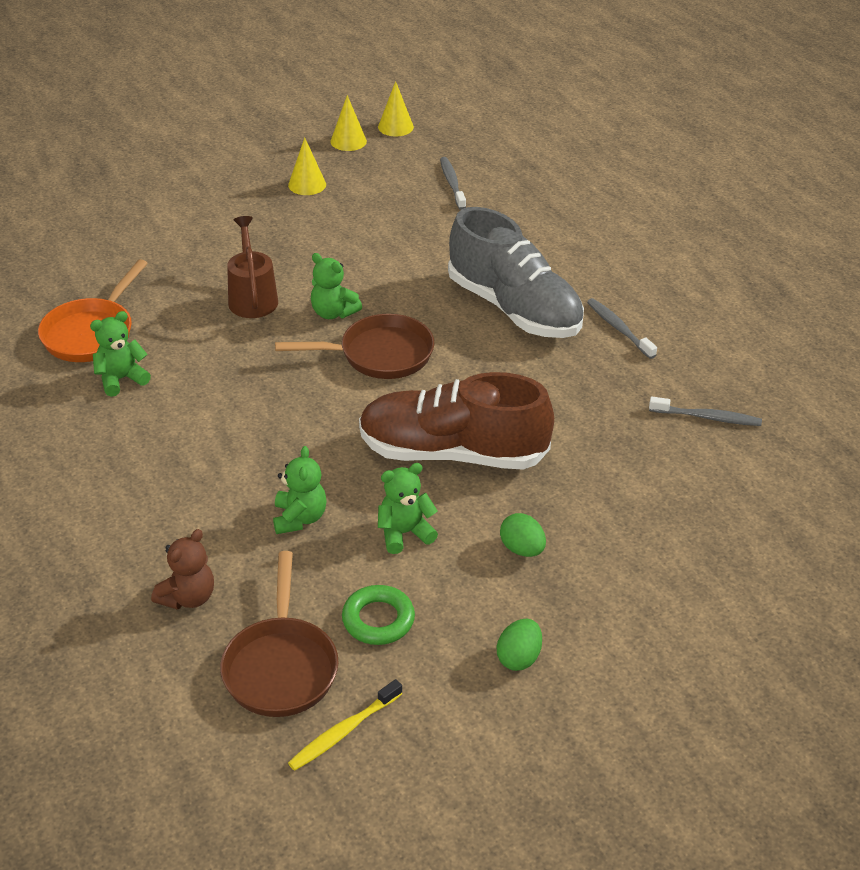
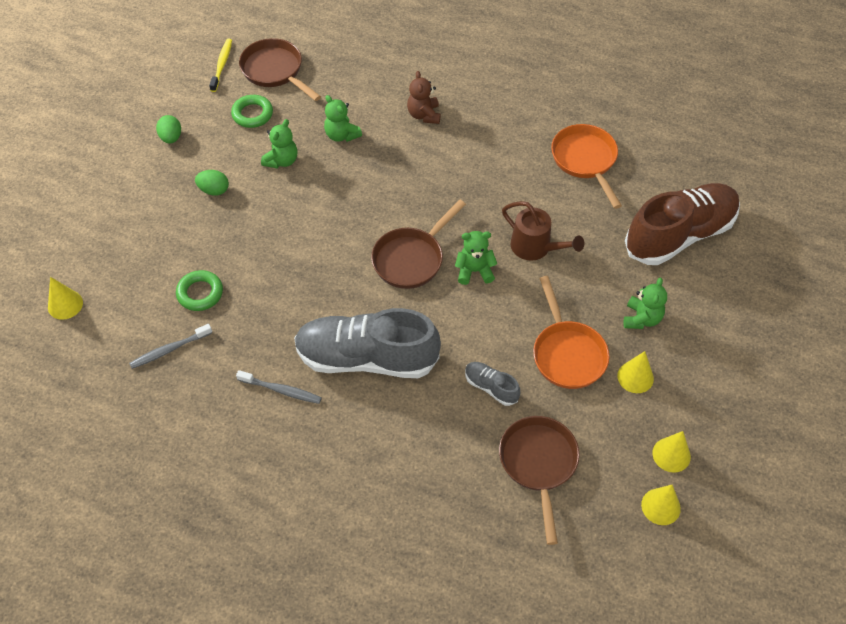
camera: 140 degrees right, 15 degrees up
(121, 379) = (528, 146): green teddy bear -> green teddy bear (642, 318)
(188, 597) = (348, 71): brown teddy bear -> brown teddy bear (424, 115)
(338, 222) = (567, 354): none -> orange pan
(429, 237) = (491, 387): none -> grey shoe
(452, 183) = (538, 464): grey toothbrush -> brown pan
(452, 453) = (302, 221): brown shoe -> brown shoe (679, 235)
(633, 449) = (200, 293): none -> green ring
(803, 526) = (65, 304): none -> yellow cone

